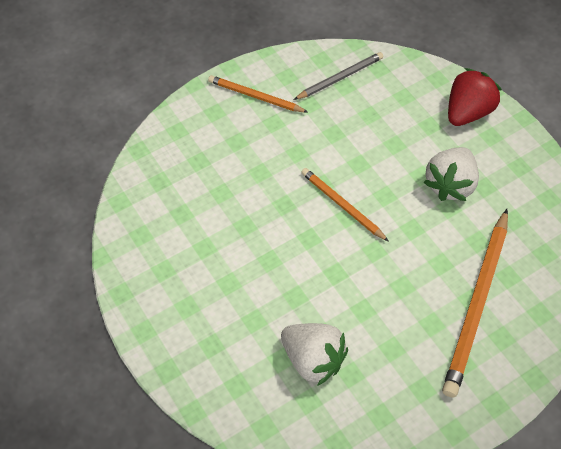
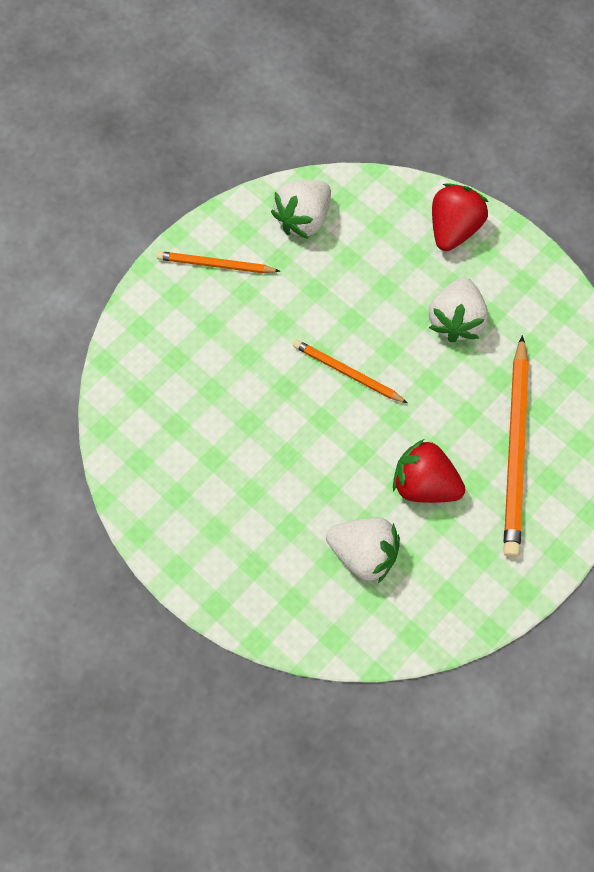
camera: 15 degrees left, 10 degrees up
(340, 77) = (303, 219): grey pencil -> white strawberry
(385, 313) = (424, 484): none -> red strawberry

